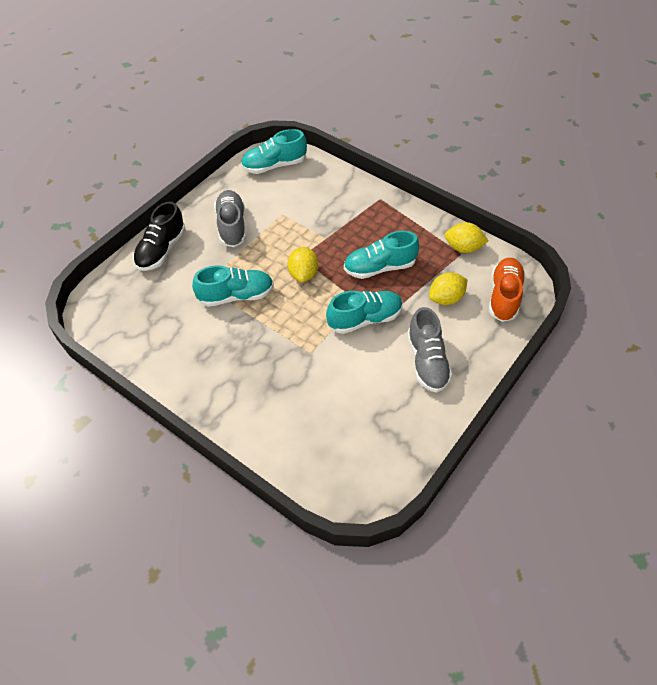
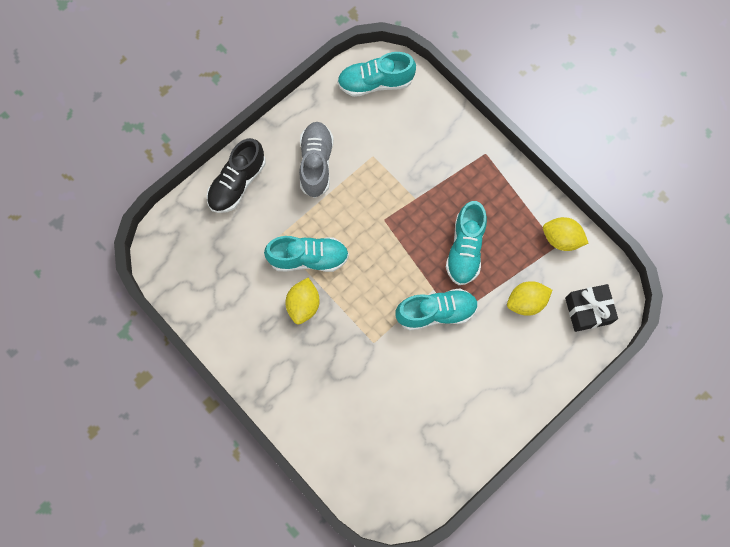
camera: 10 degrees right, 20 degrees up
(303, 274) = (382, 243): yellow lemon -> yellow lemon (303, 305)
(379, 267) = (465, 249): turquoise shoe -> turquoise shoe turned 75 degrees counterclockwise
(427, 361) = (488, 375): grey shoe -> none
(504, 296) = (588, 310): orange shoe -> black gift

